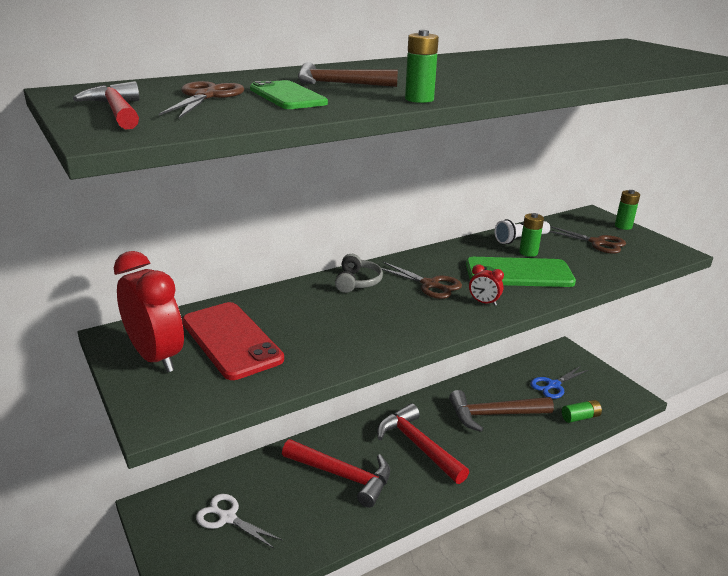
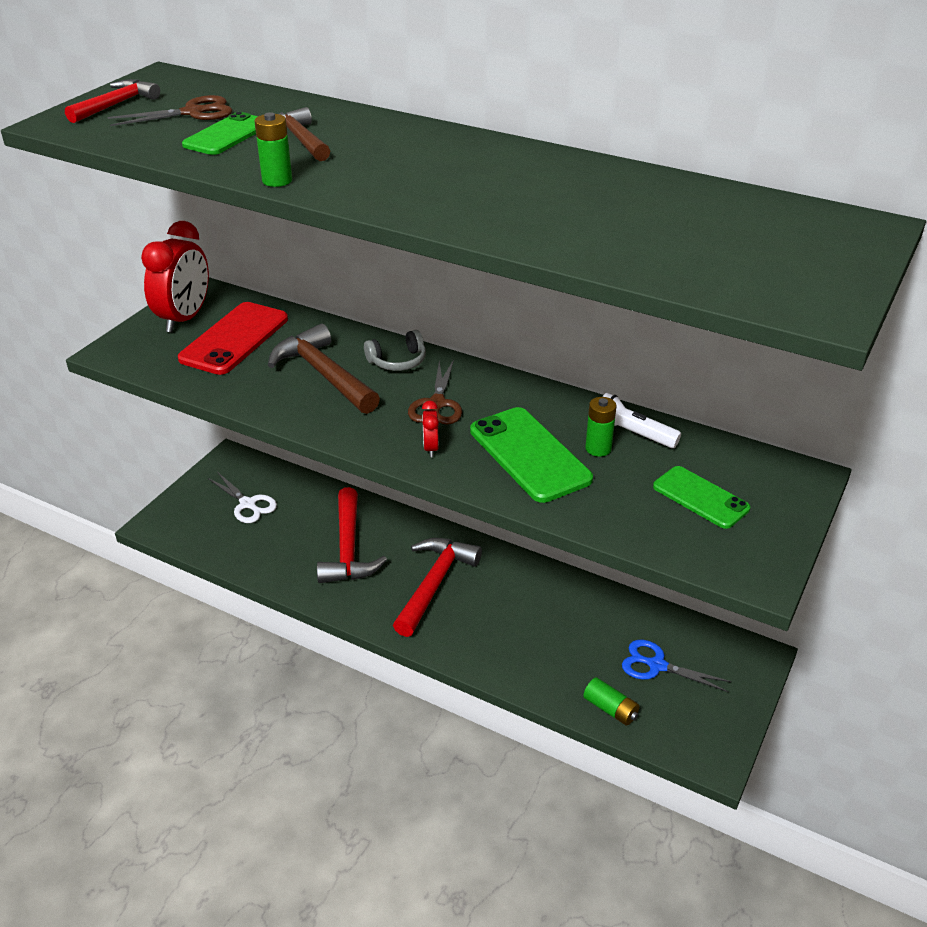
camera: 60 degrees right, 10 degrees up
(227, 518) = (247, 504): white scissors -> white scissors turned 135 degrees clockwise
(494, 415) = (541, 627): brown hammer -> brown hammer (324, 374)
(597, 243) = (700, 498): brown scissors -> green phone
(623, 226) = (796, 511): green battery -> none

